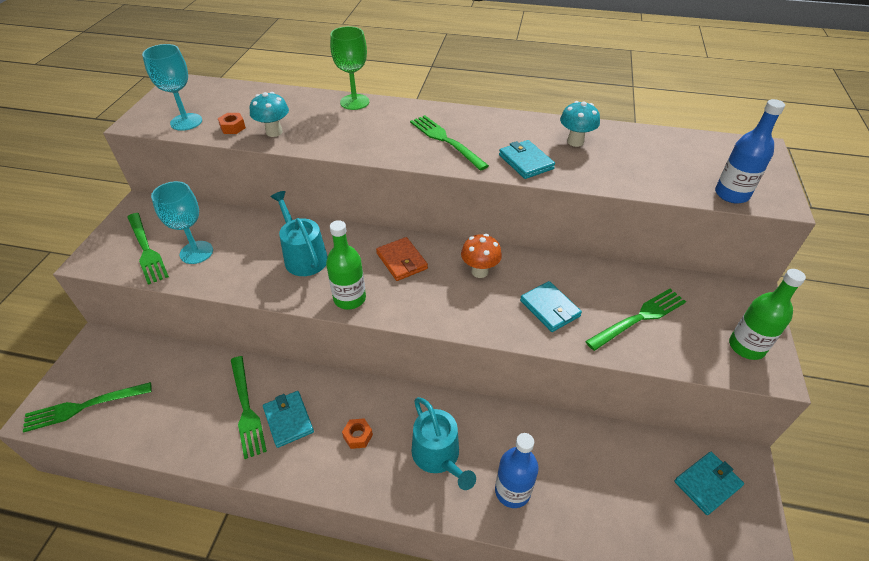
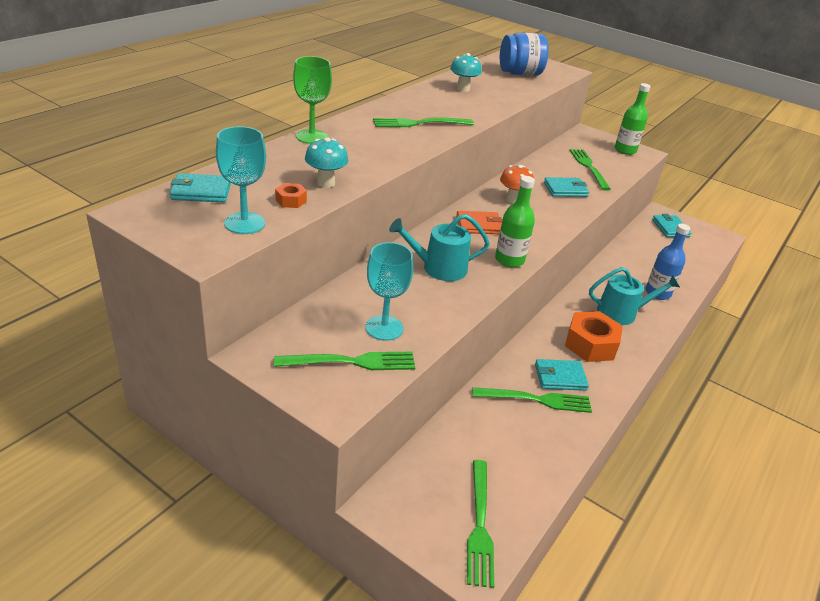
camera: 70 degrees left, 10 degrees down
(358, 436) = (590, 344): orange nut -> orange nut, size x2.18
(526, 162) = (474, 109): turquoise wallet -> turquoise wallet (201, 191)
(692, 166) = (520, 73): none -> blue jar
(731, 194) = (555, 76): blue bottle -> none

